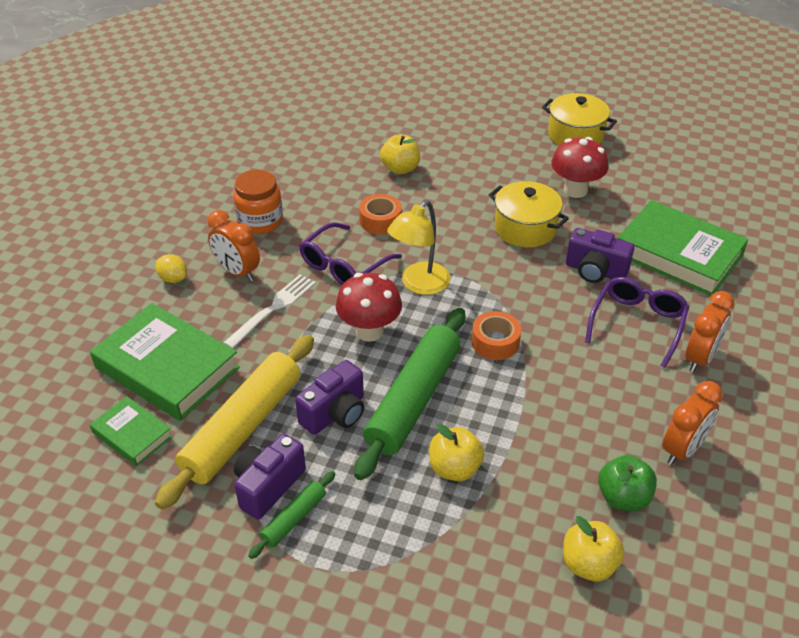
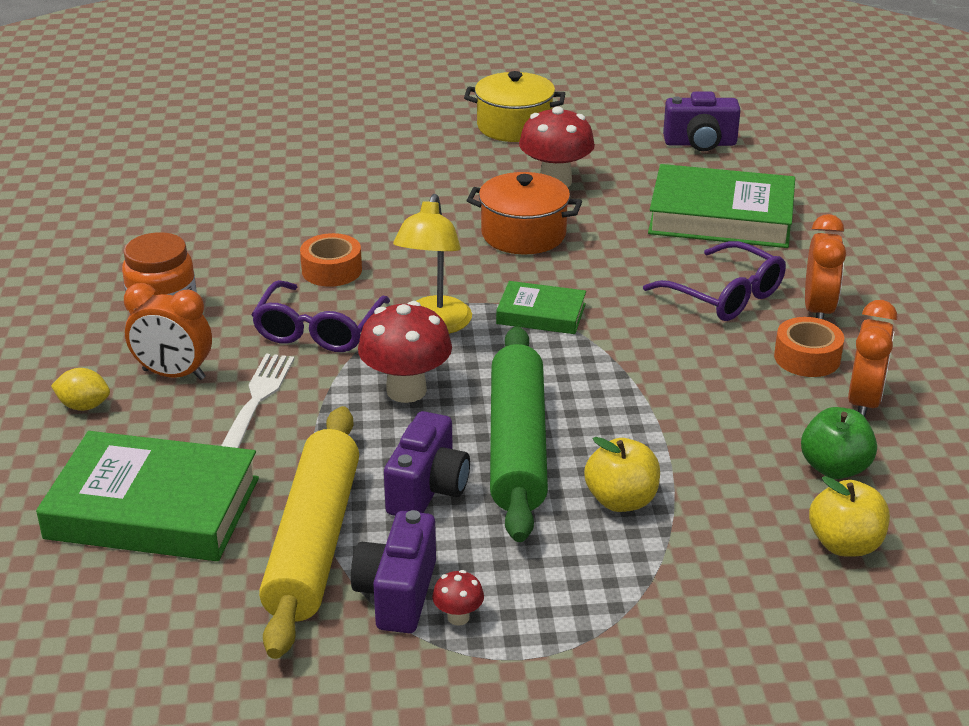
camera: 25 degrees left, 10 degrees down
(132, 434) = (159, 598): green book -> green book (541, 314)
(294, 518) = (458, 617): green rolling pin -> red mushroom
(400, 169) = (316, 209): yellow apple -> none
(495, 342) = (574, 359): orange tape -> orange tape (807, 358)
(525, 228) = (523, 234): yellow pot -> orange pot
(595, 271) = (639, 257): purple camera -> purple camera (700, 143)
(637, 323) = (725, 296): purple glasses -> purple glasses turned 135 degrees clockwise

